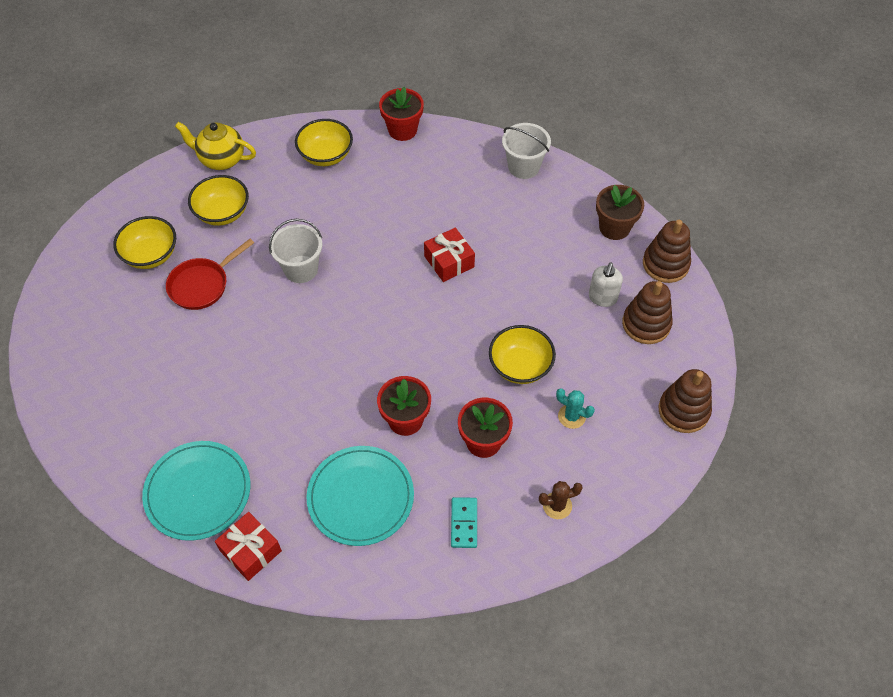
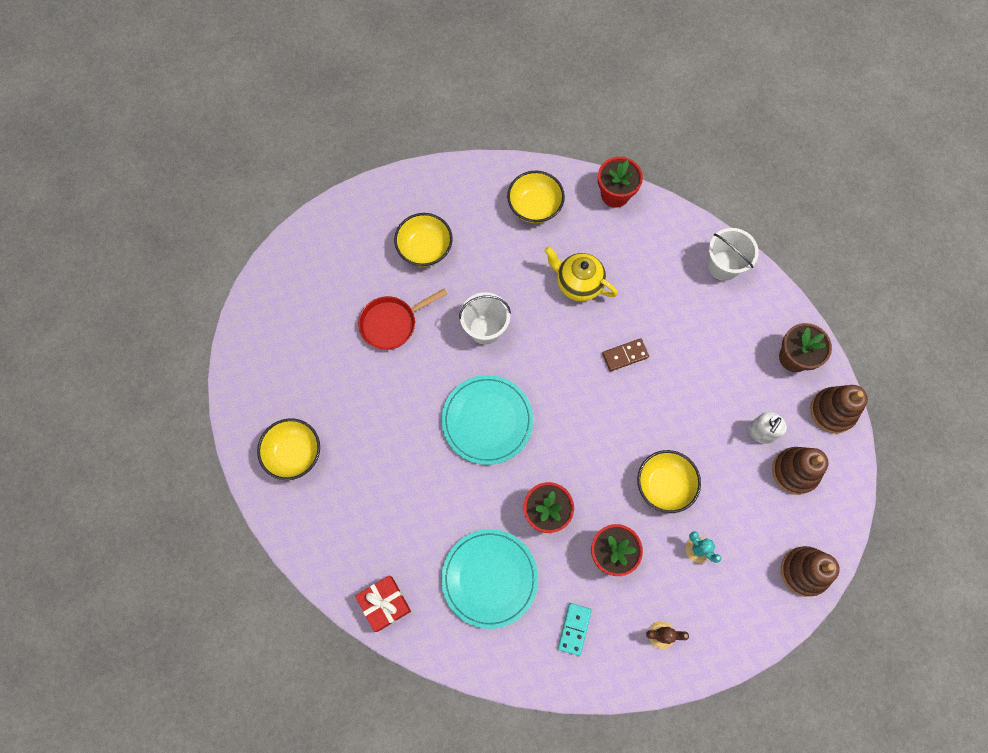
camera: 15 degrees right, 15 degrees up
(151, 255) = (351, 279): yellow bowl -> yellow bowl (294, 453)
(198, 492) = (350, 535): turquoise plate -> turquoise plate (487, 420)
(221, 160) = (435, 188): yellow teapot -> yellow teapot (578, 284)
(449, 261) = (625, 355): red gift -> brown domino

